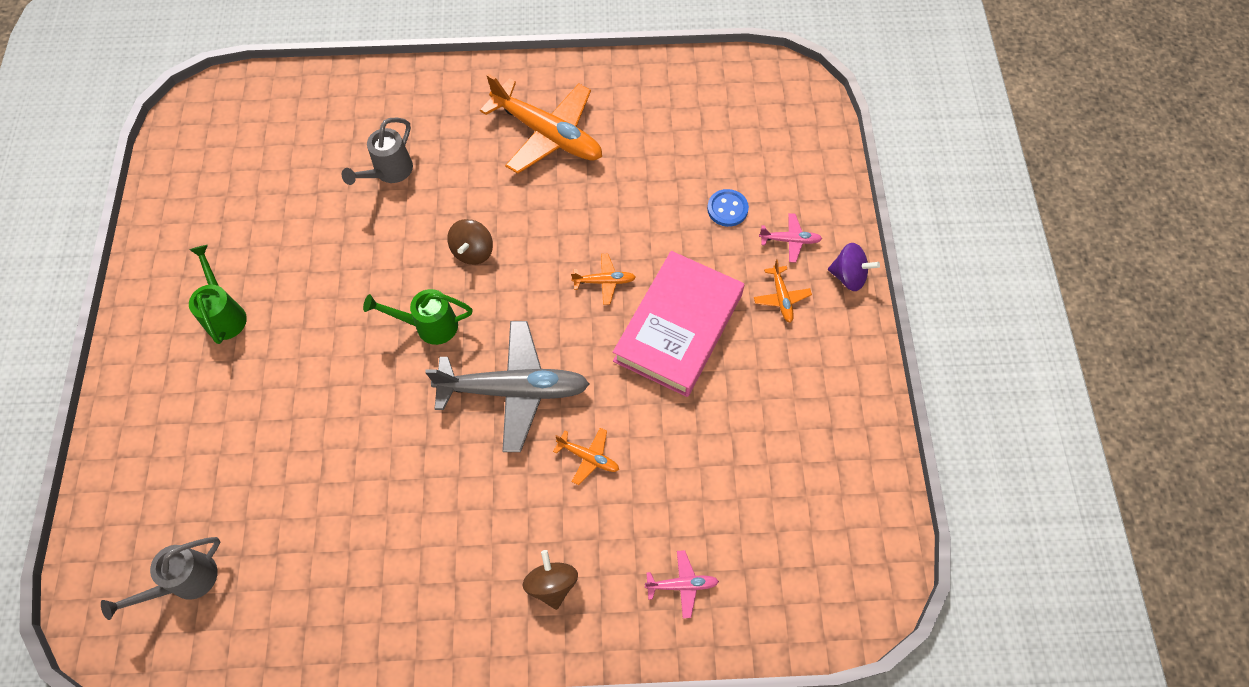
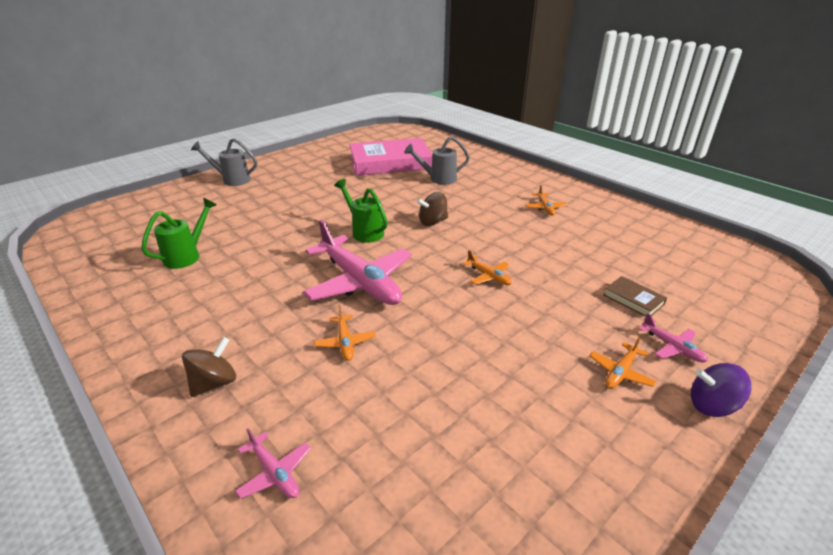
camera: 50 degrees right, 30 degrees down
(185, 582) = (117, 237): grey watering can -> grey watering can (231, 180)
(225, 313) = (296, 178): green watering can -> green watering can (187, 255)
(513, 390) = (359, 281): grey plane -> pink plane
(547, 134) = (545, 208): orange plane -> orange plane, size x0.44
(678, 327) = (507, 329): pink book -> pink book (390, 162)
(727, 209) = (633, 300): blue button -> brown book
(848, 276) = (712, 405): purple spinning top -> purple spinning top turned 120 degrees clockwise

